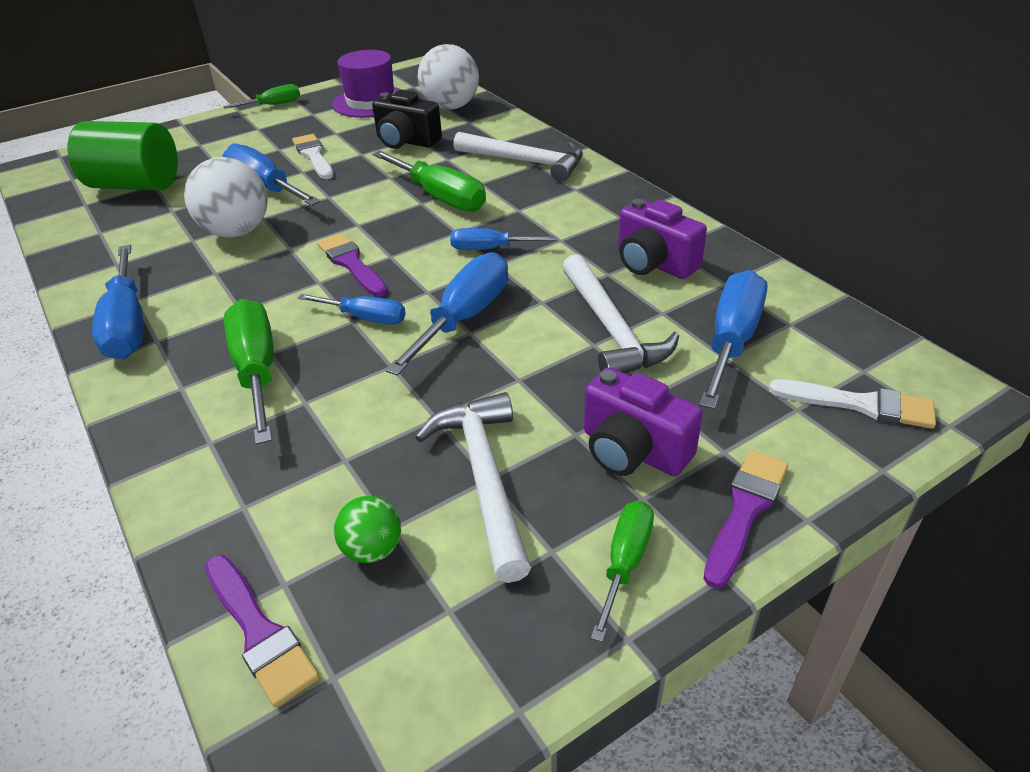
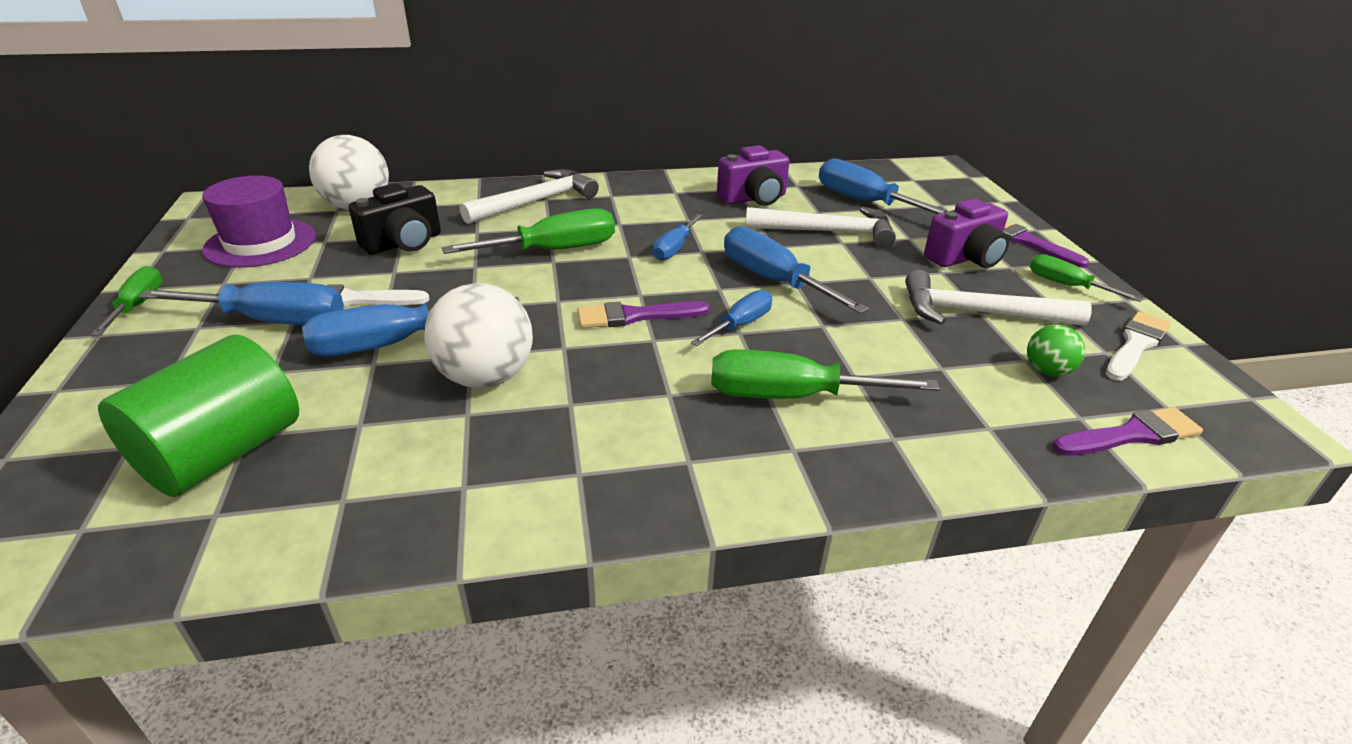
camera: 70 degrees left, 5 degrees down
(127, 325) = (636, 483): blue screwdriver -> blue screwdriver (272, 321)
(860, 404) = (944, 189): white brush -> white brush (1135, 345)

